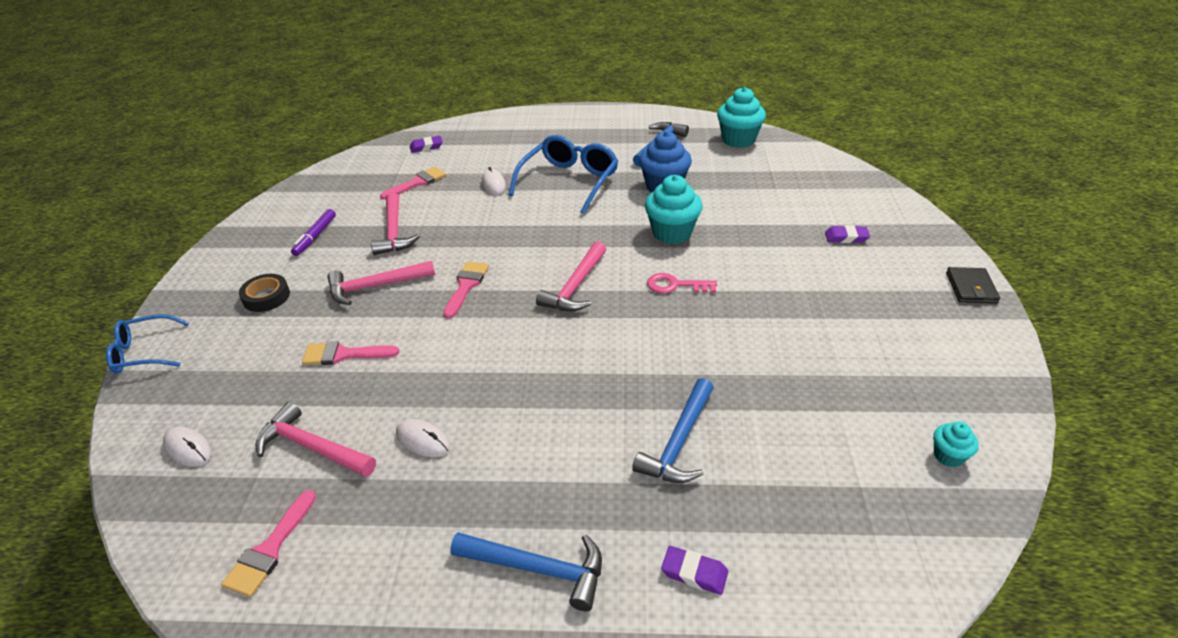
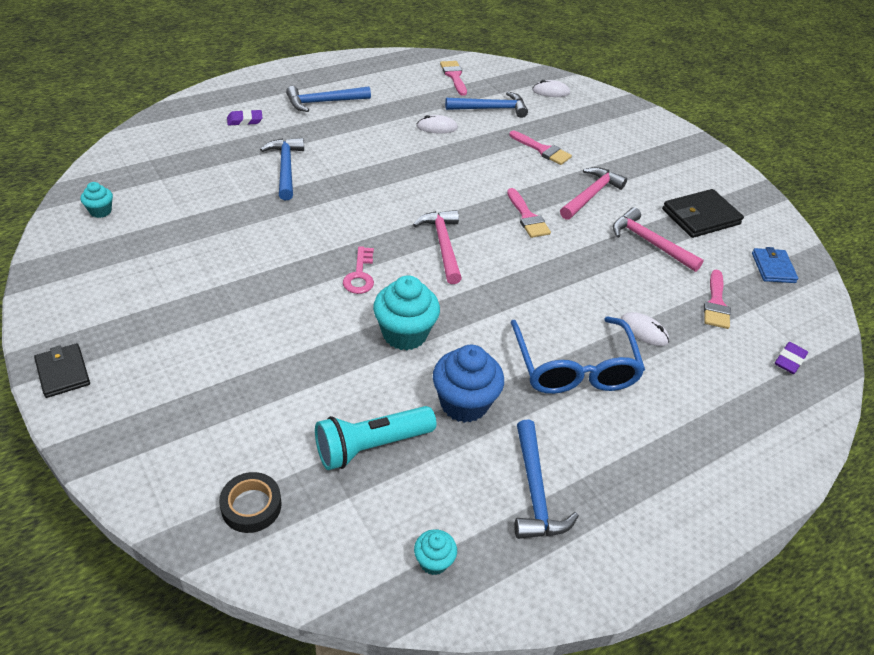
camera: 140 degrees right, 5 degrees up
(145, 352) = (655, 117): blue glasses -> none
(266, 297) = (649, 165): black tape -> black tape (251, 506)
(312, 447) = (491, 109): pink hammer -> blue hammer
(315, 236) = (700, 217): purple marker -> black wallet
(335, 188) = (773, 268): none -> blue wallet
(344, 354) = (542, 150): pink brush -> pink brush turned 75 degrees clockwise
(676, 285) = (360, 275): pink key -> pink key turned 120 degrees clockwise
(738, 140) = (433, 561): turquoise cupcake -> turquoise cupcake, size x0.52
(742, 185) = (371, 446): none -> turquoise flashlight
(846, 237) = (211, 399): purple eraser -> none

